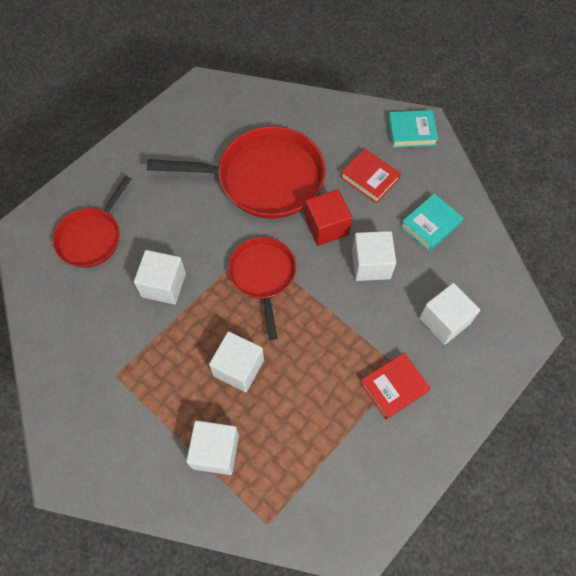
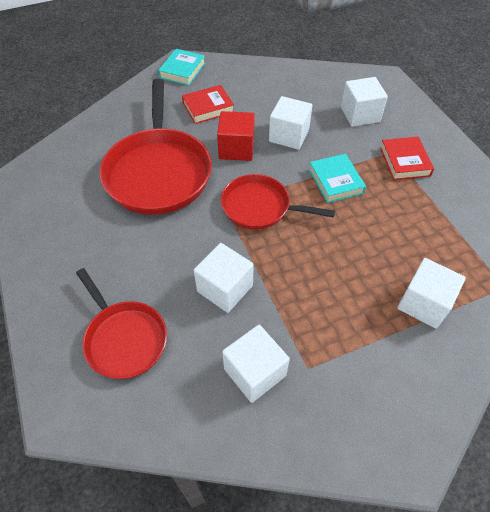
camera: 65 degrees left, 10 degrees down
(238, 368) = (345, 257): white cube -> white cube (255, 372)
(264, 179) = (158, 172): red pan -> red pan turned 150 degrees clockwise
(430, 225) = (273, 91): turquoise book -> turquoise book (335, 181)

